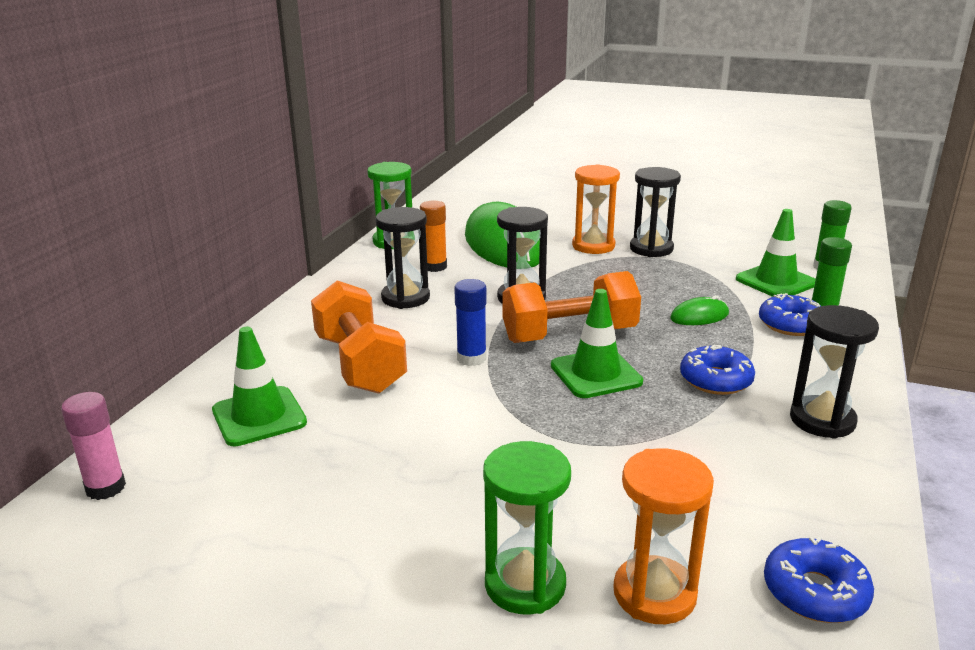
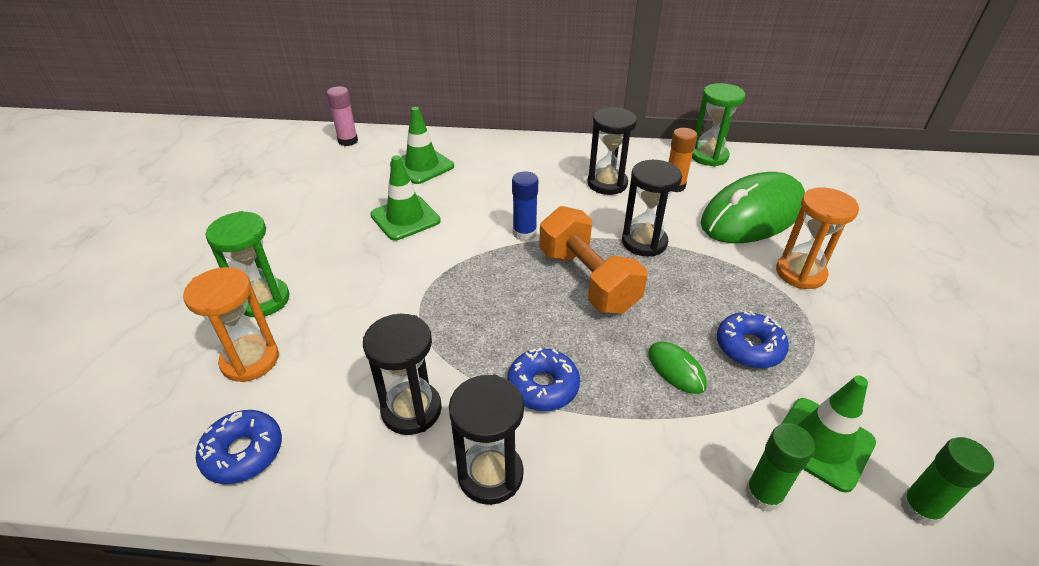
camera: 75 degrees right, 15 degrees up
(360, 364) = (497, 186): orange dumbbell -> none
(596, 374) = (525, 304): green traffic cone -> green traffic cone (405, 218)
(651, 249) = (831, 319): black hourglass -> black hourglass (411, 410)
(791, 324) = (701, 455): blue donut -> blue donut (749, 347)

